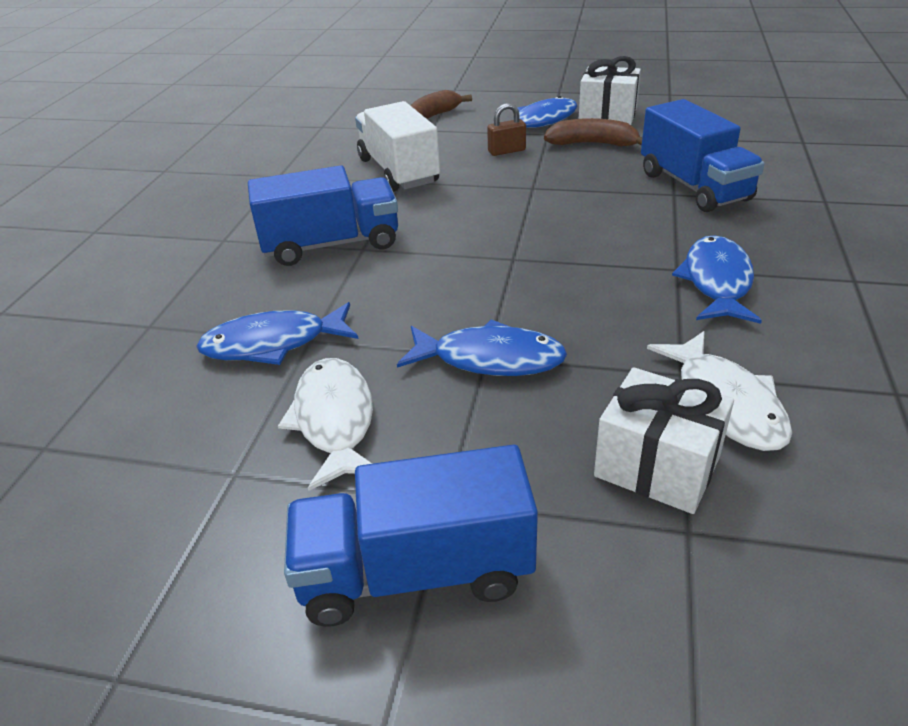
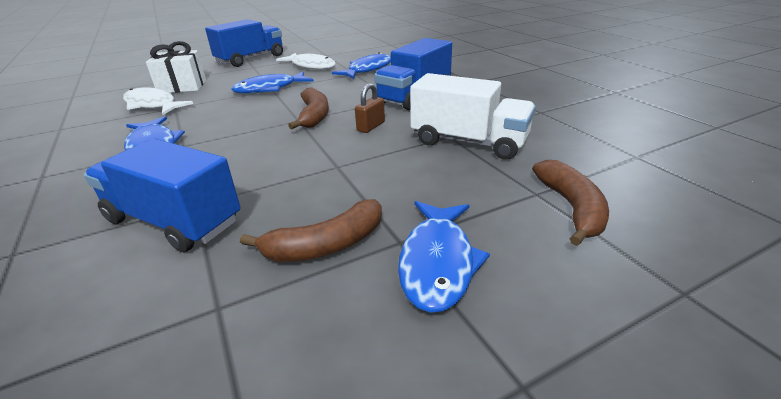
camera: 140 degrees right, 5 degrees down
(488, 258) = (314, 116): none -> brown banana
(506, 151) = (412, 195): brown padlock -> brown padlock (371, 126)
(607, 115) = (355, 330): white gift -> none

